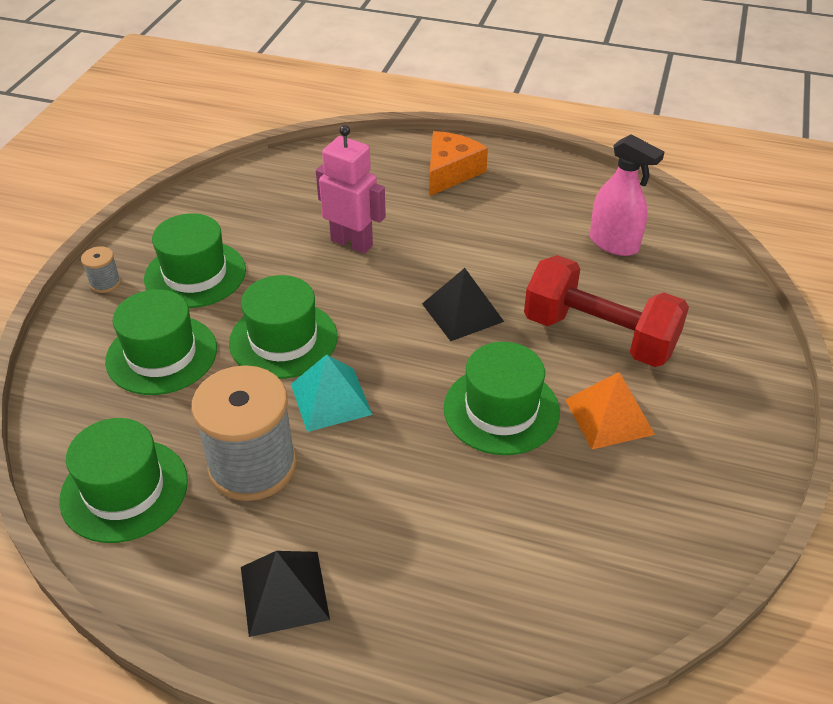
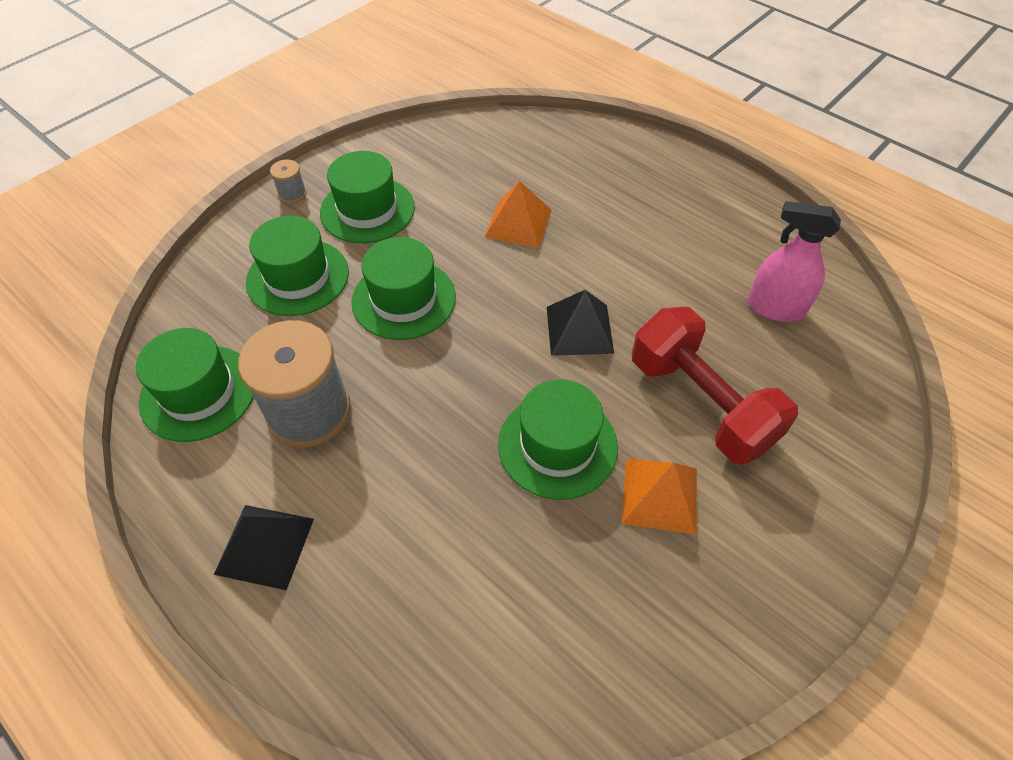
camera: 25 degrees right, 10 degrees up
(331, 399) = (410, 373): turquoise pyramid -> none
(352, 243) = (518, 223): pink robot -> orange pyramid
(451, 172) = (652, 179): orange cheese -> none
(614, 243) = (775, 308): pink spray bottle -> pink spray bottle turned 135 degrees clockwise

